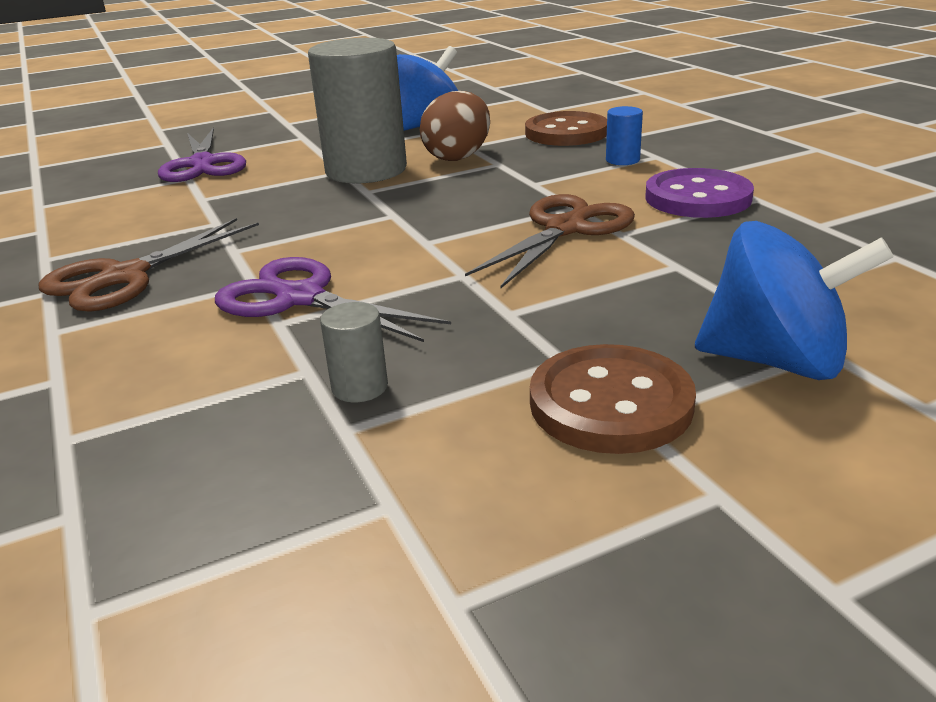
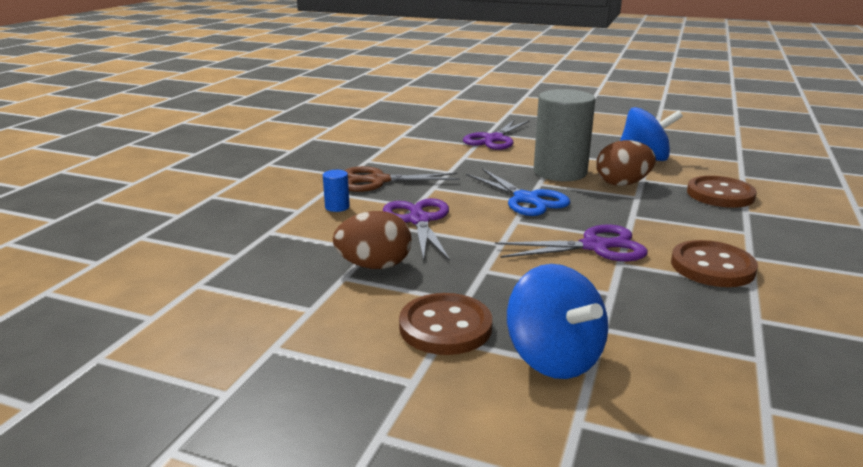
camera: 45 degrees right, 5 degrees down
(359, 387) = (374, 266): grey cylinder -> brown egg
(388, 213) = (526, 199): none -> blue scissors
(565, 229) = (595, 247): brown scissors -> purple scissors
(622, 160) = (717, 225): blue cylinder -> blue cylinder (337, 207)
(697, 198) = (712, 267): purple button -> brown button

